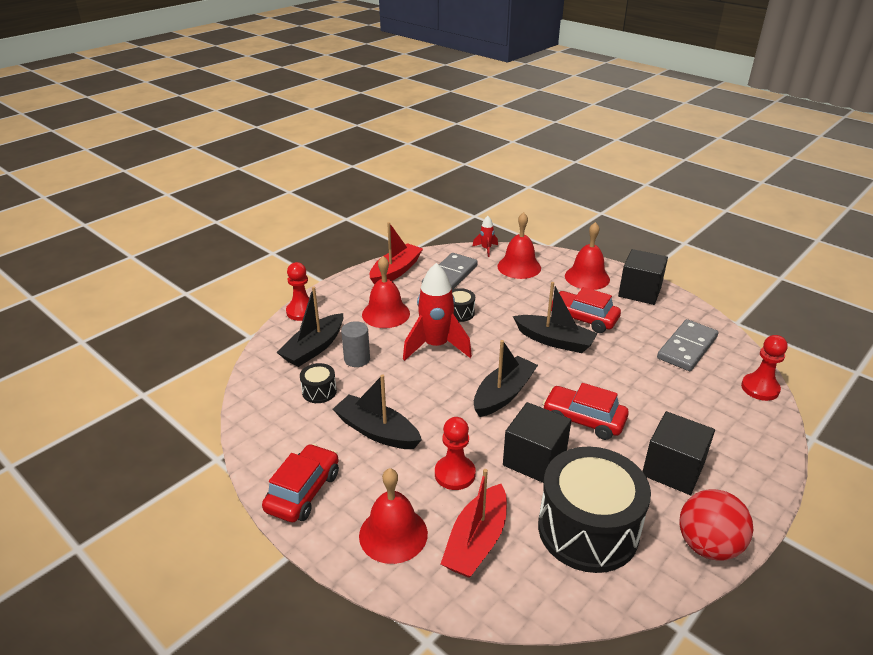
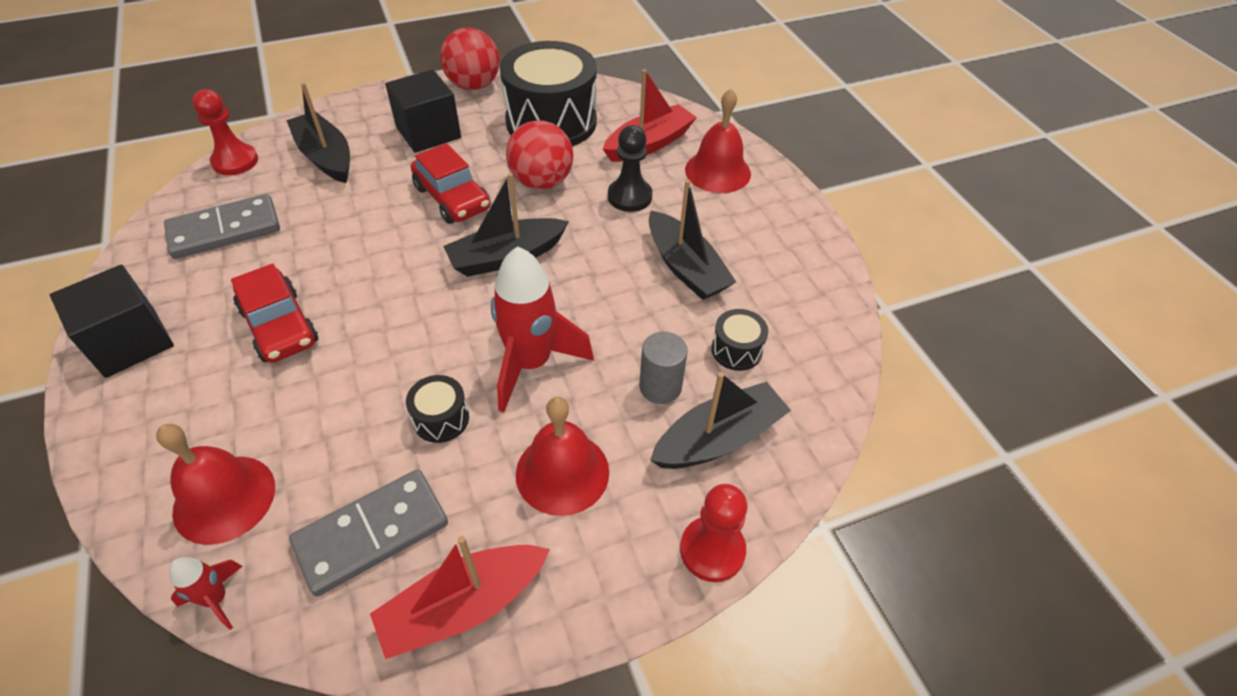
camera: 155 degrees left, 15 degrees up
(303, 491) = (791, 233): red car -> none
(455, 474) = (629, 197): red pawn -> black pawn
(534, 459) = (541, 182): black cube -> red ball
(555, 341) = (363, 305): black boat -> black boat (325, 157)
(587, 277) = (155, 411): red bell -> none

